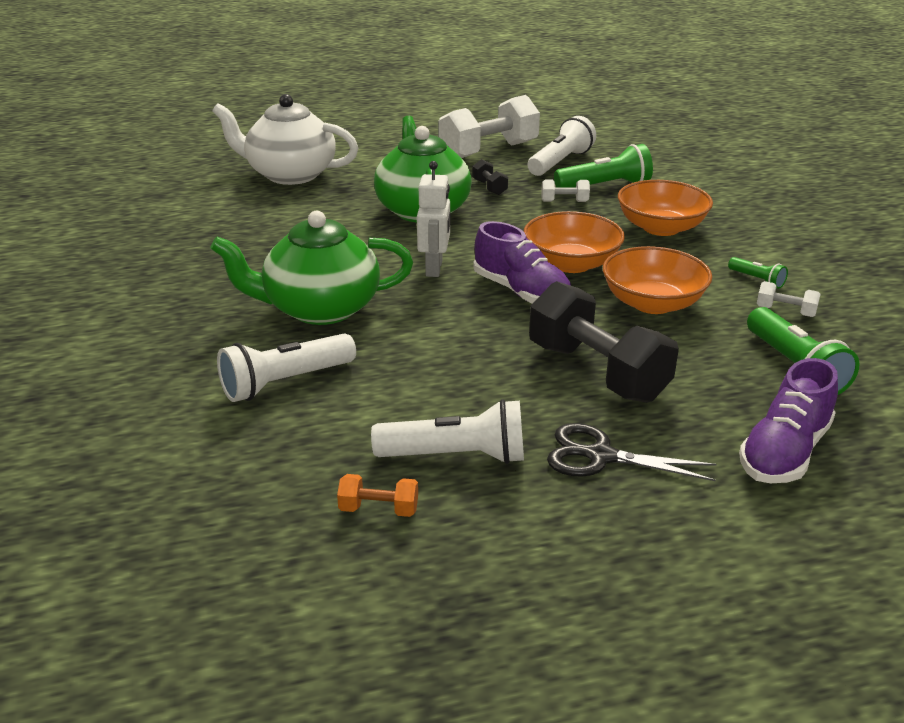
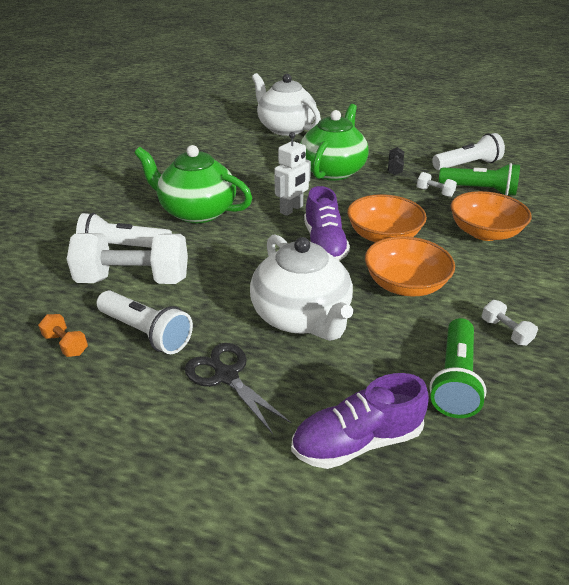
camera: 35 degrees right, 5 degrees up
(489, 151) = (426, 145): white dumbbell -> white dumbbell (134, 280)
(597, 372) = (302, 317): black dumbbell -> white teapot
(757, 280) = (513, 298): green flashlight -> none

